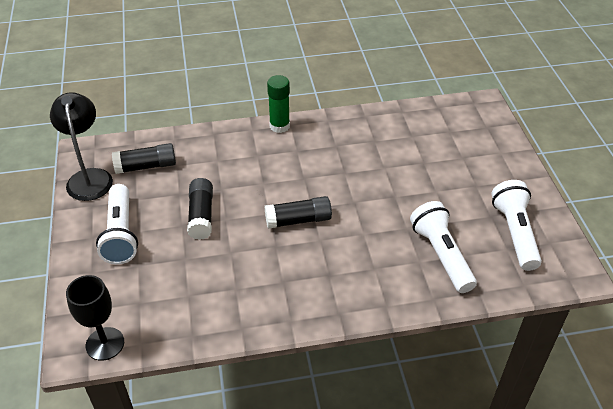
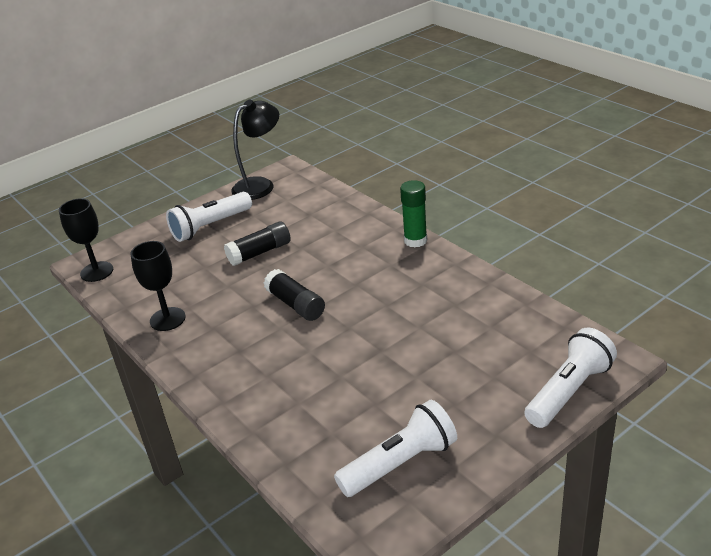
camera: 65 degrees right, 10 degrees down
(146, 166) = (295, 202): black glue stick -> none
(242, 309) = (167, 319): none -> black goblet
(441, 255) = (319, 415): white flashlight -> white flashlight (568, 391)

